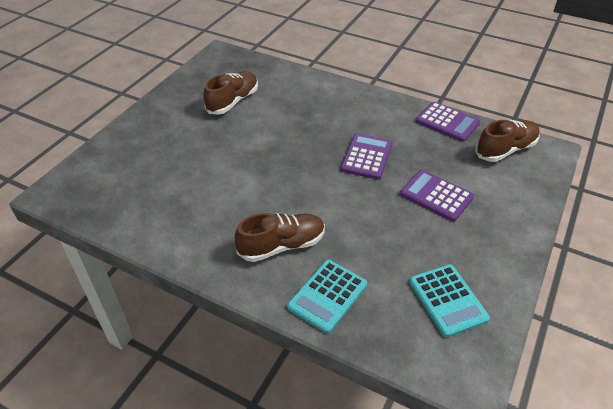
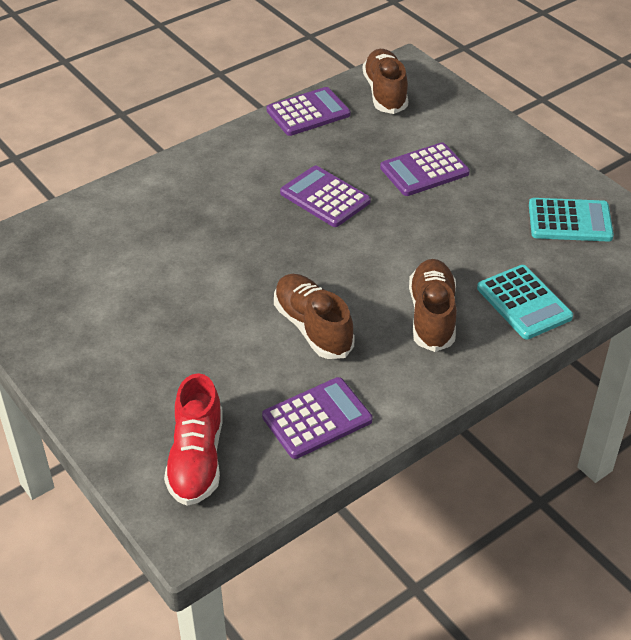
camera: 65 degrees left, 0 degrees up
(107, 178) = (196, 459): none -> red shoe
(157, 218) = (317, 419): none -> purple calculator
(233, 101) = (113, 281): brown shoe -> brown shoe (313, 327)

